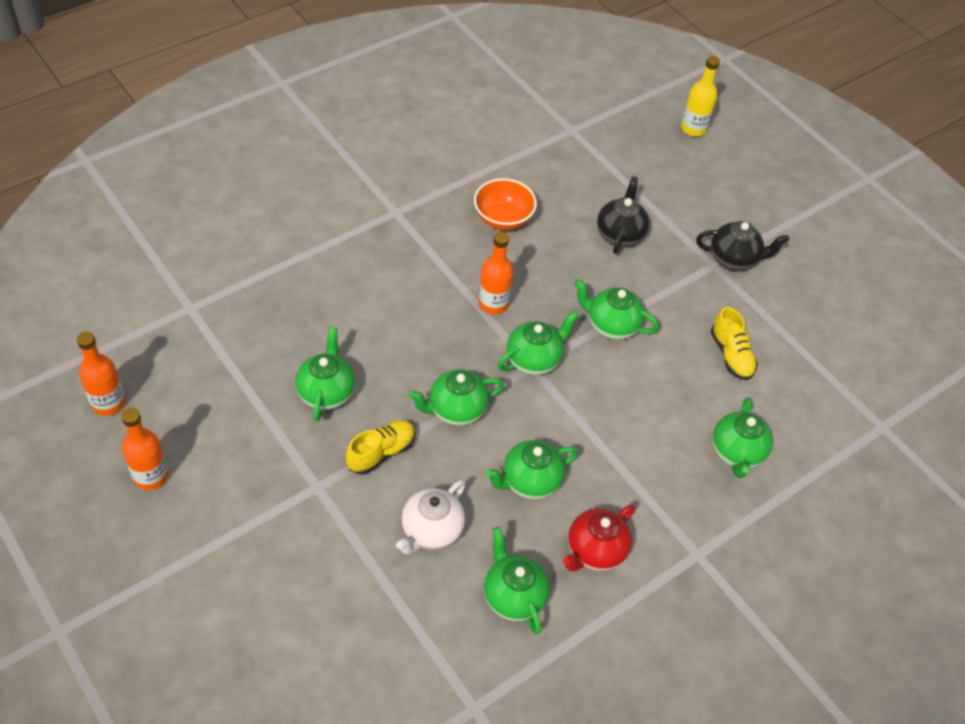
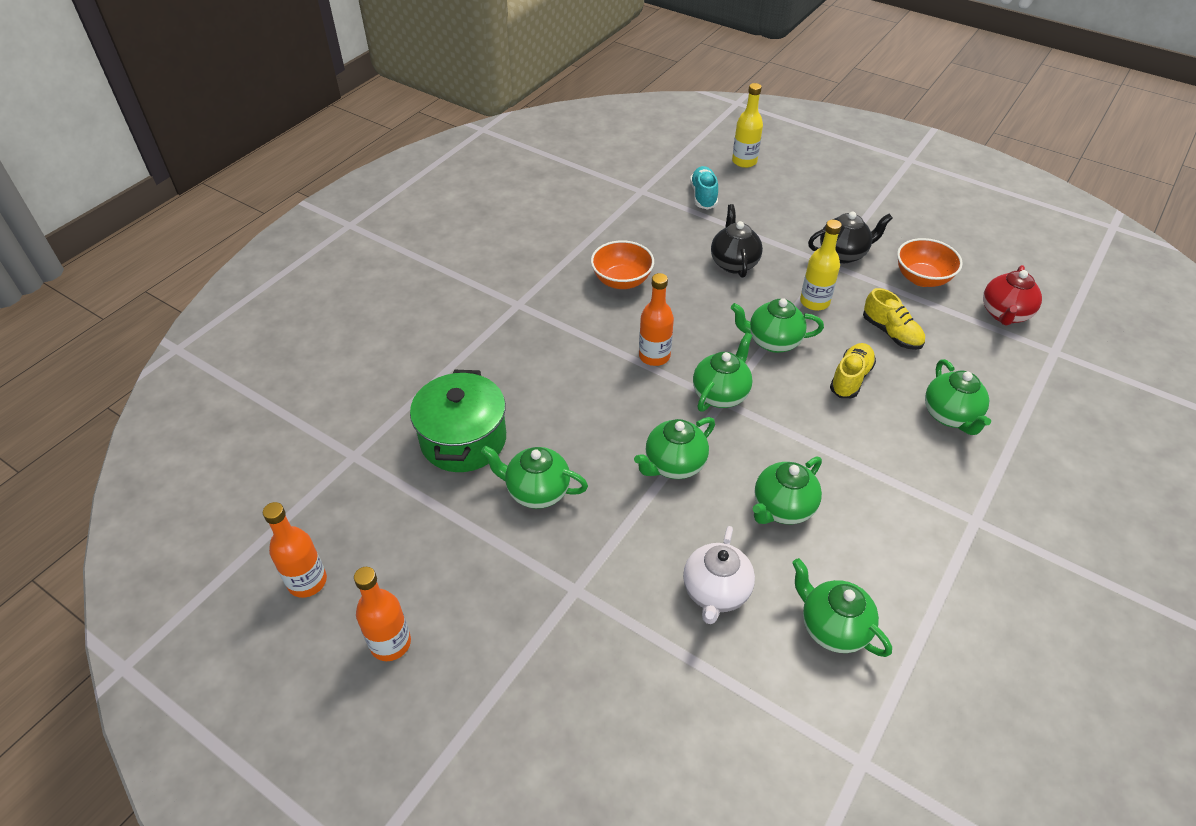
camera: 15 degrees left, 5 degrees down
(287, 325) = (463, 440): none -> green pot
(326, 392) = (536, 491): green teapot -> green teapot turned 60 degrees counterclockwise
(381, 453) = (623, 531): yellow shoe -> yellow shoe (850, 378)
(594, 552) = (882, 553): red teapot -> red teapot (1004, 314)
(630, 154) = (703, 196): none -> turquoise shoe
(675, 299) = (814, 302): none -> yellow bottle
(797, 310) = (922, 278): none -> orange bowl

